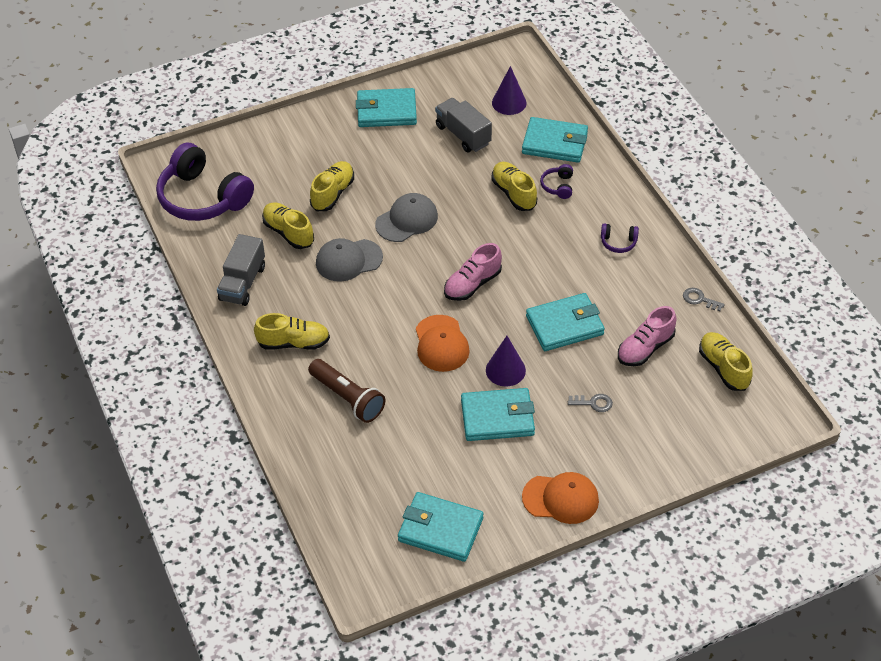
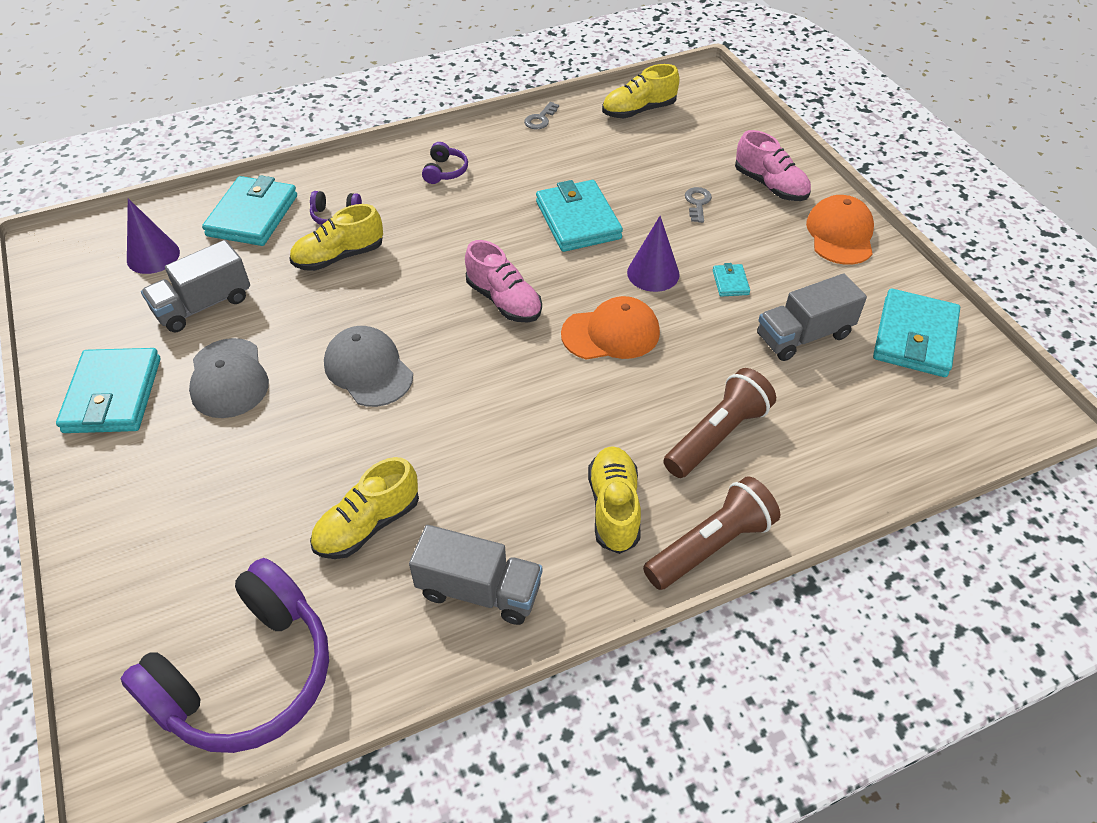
camera: 90 degrees left, 0 degrees up
(263, 389) = (711, 546): none -> brown flashlight
(333, 193) = (288, 464): yellow shoe -> none
(348, 260) = (442, 439): grey cap -> grey cap (228, 378)
(441, 458) = (803, 336): none -> grey truck
(497, 417) = (730, 282): turquoise wallet -> turquoise wallet, size x0.44
(645, 348) = (613, 161): pink shoe -> pink shoe (770, 185)

